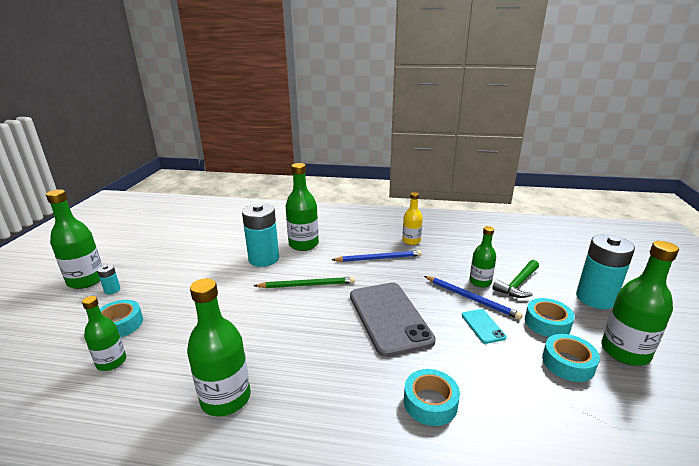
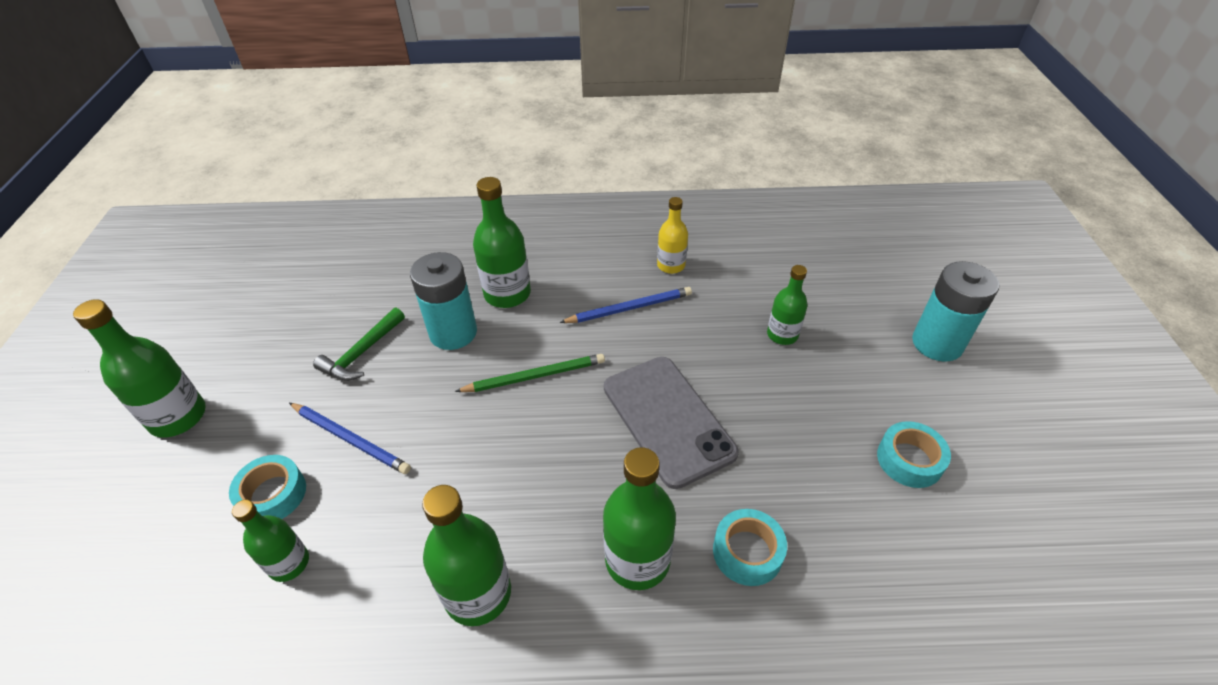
camera: 10 degrees left, 20 degrees up
(112, 290) = (231, 430): turquoise battery -> none
(471, 298) = (774, 368): blue pencil -> blue pencil (350, 439)
(483, 326) = (796, 415): turquoise phone -> none
(518, 284) = (834, 332): green hammer -> green hammer (362, 353)
(547, 323) = (878, 397): turquoise tape -> none
(625, 352) = (977, 430): green bottle -> green bottle (637, 560)

